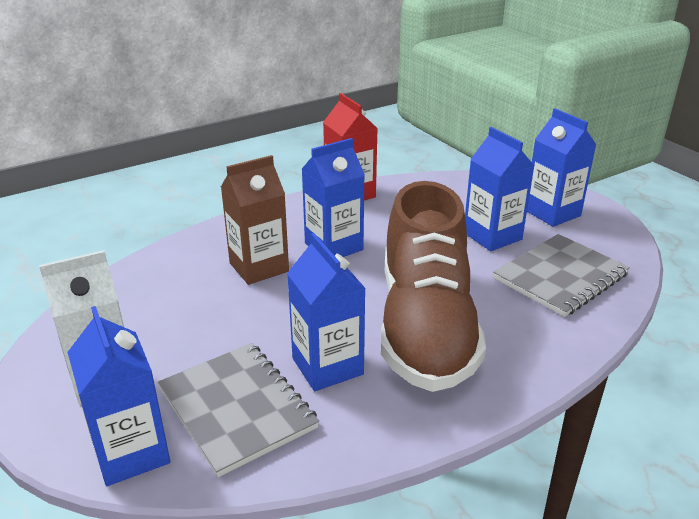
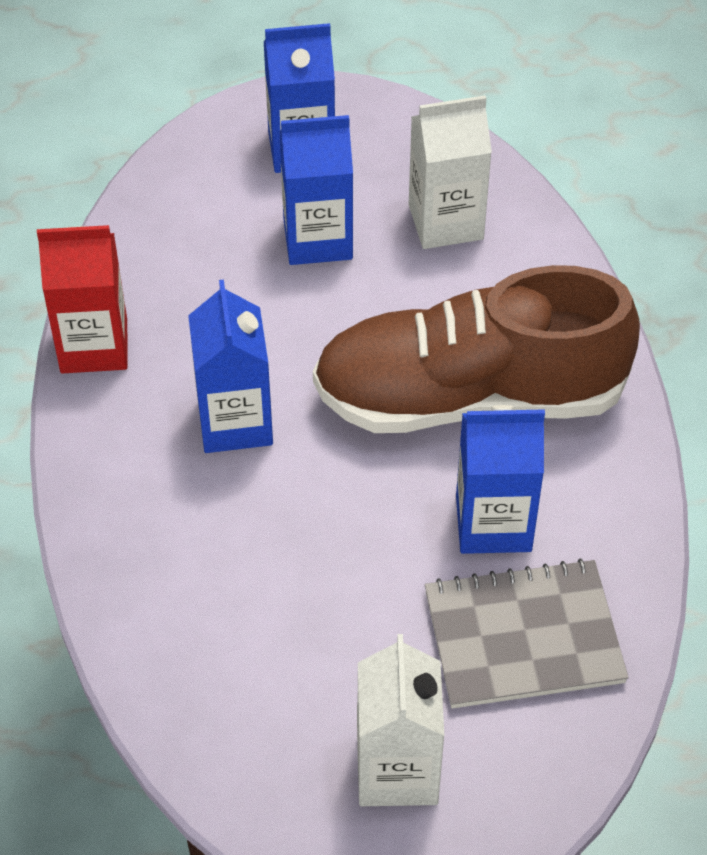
camera: 65 degrees left, 20 degrees up
(131, 453) = (548, 760): blue carton -> none
(259, 267) = (235, 528): brown carton -> none
(425, 326) = (469, 397): brown shoe -> brown shoe turned 150 degrees clockwise
(560, 277) = (445, 222): grey notebook -> white carton

